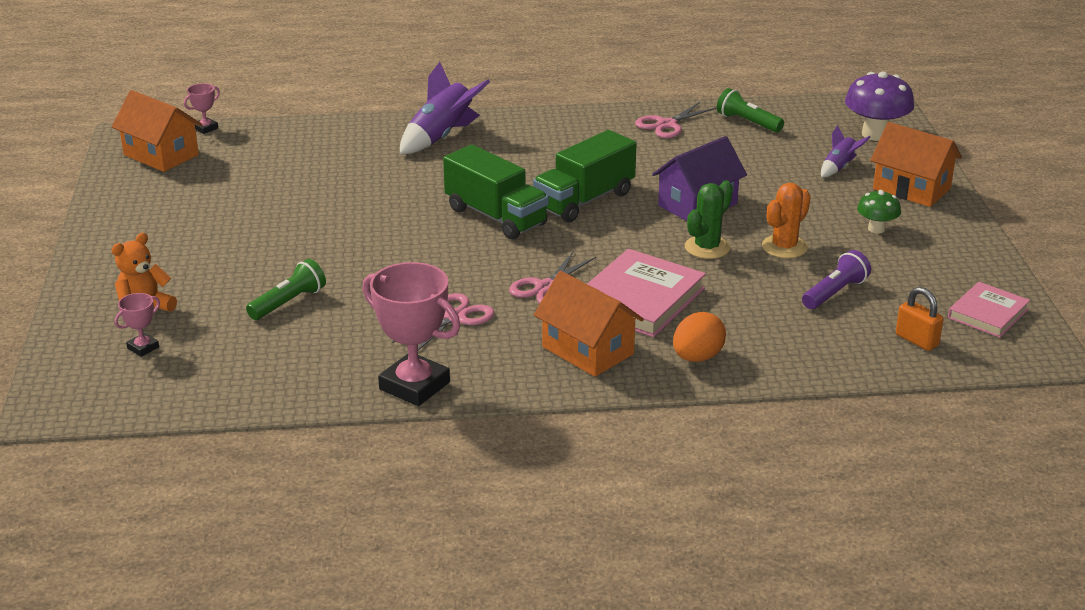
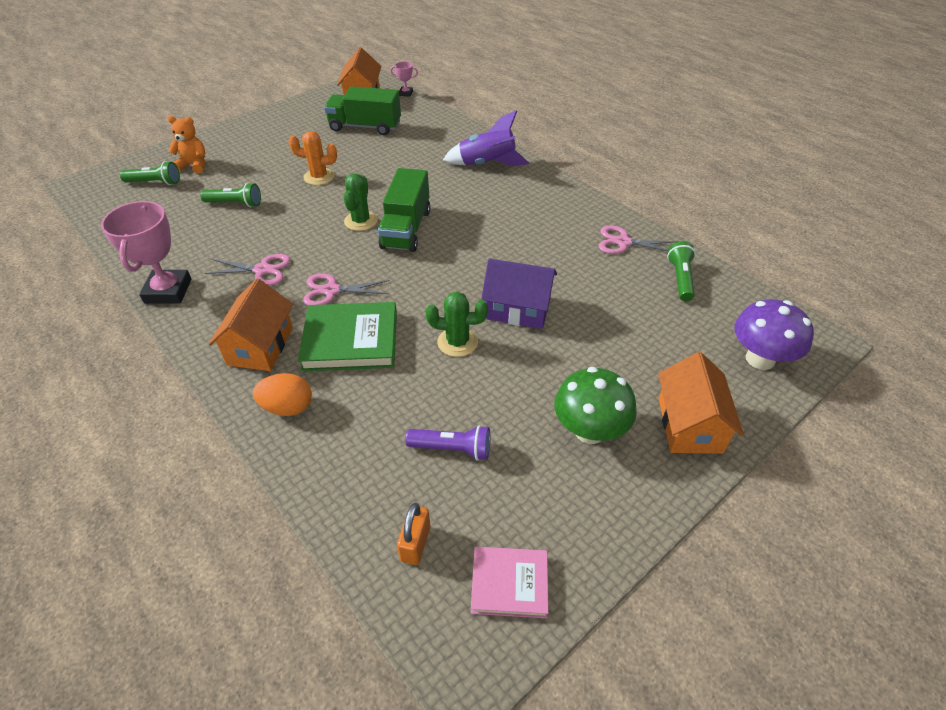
camera: 55 degrees right, 15 degrees up
(143, 348) = (155, 182): pink trophy -> green flashlight
(444, 236) = (361, 221): none -> green cactus
(584, 200) = (466, 255): green truck -> green truck (365, 127)
(640, 299) = (351, 340): pink book -> green book
(784, 247) = (500, 385): orange cactus -> orange cactus (319, 177)
(839, 167) = (671, 361): purple rocket -> none
(876, 229) = (589, 431): green mushroom -> green mushroom, size x1.75

